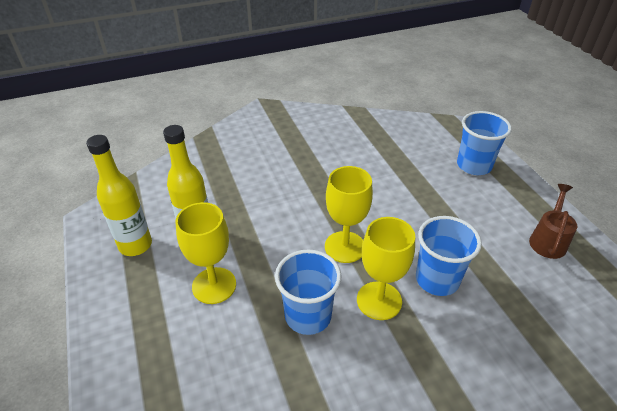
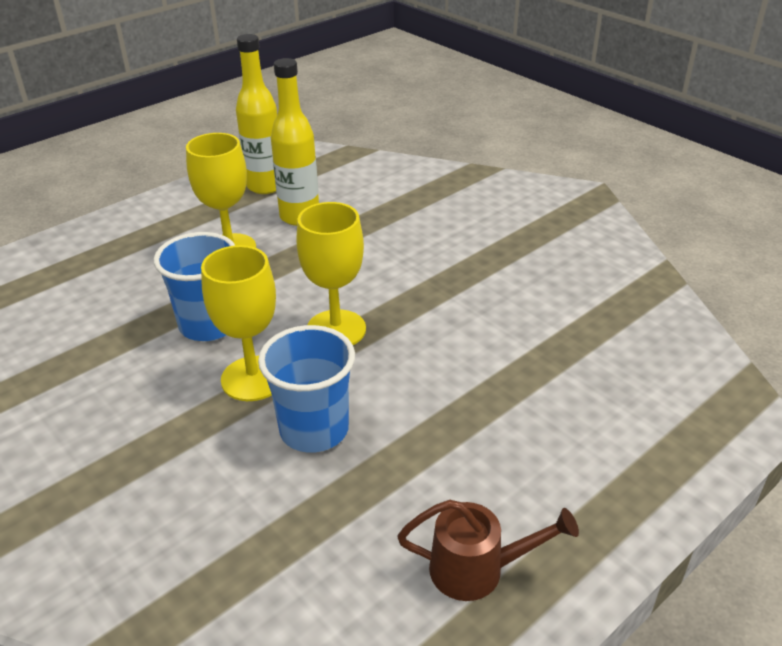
camera: 70 degrees right, 5 degrees down
(474, 165) = (628, 442): blue cup -> none

